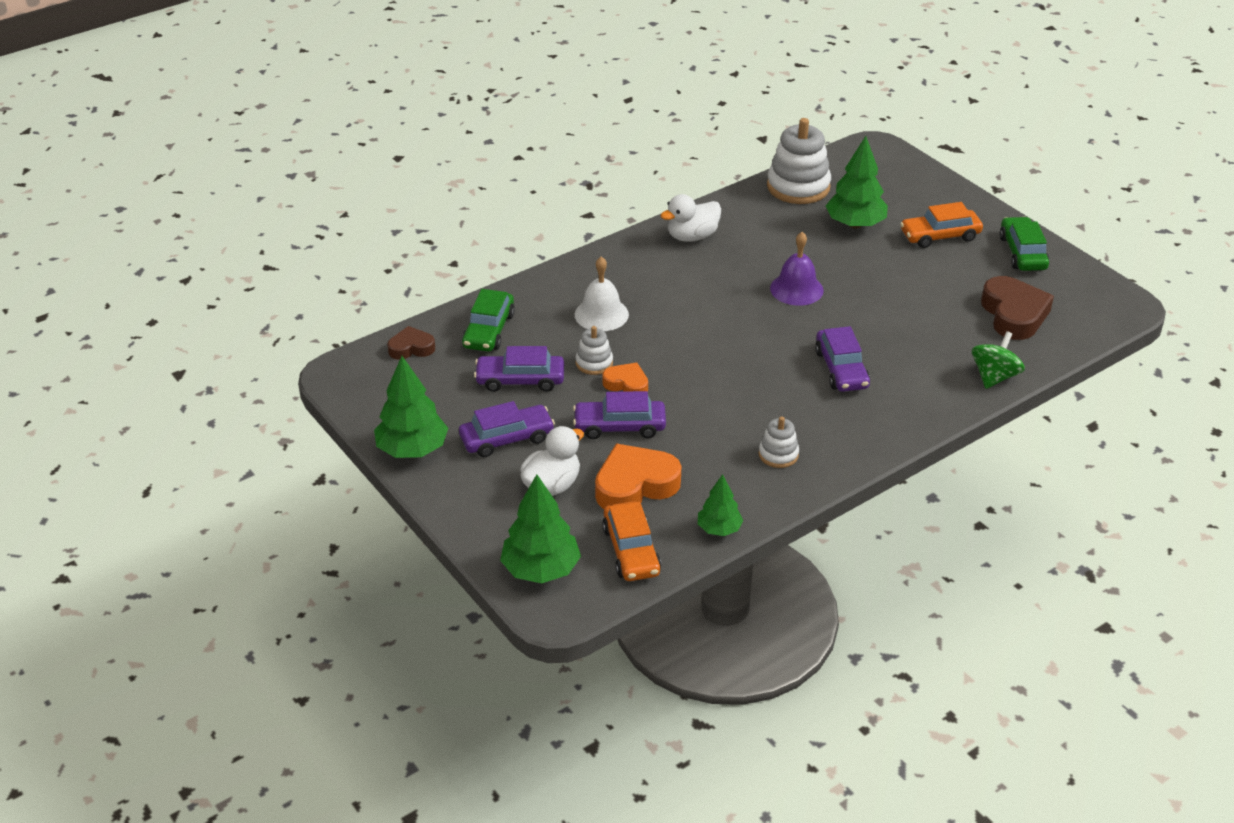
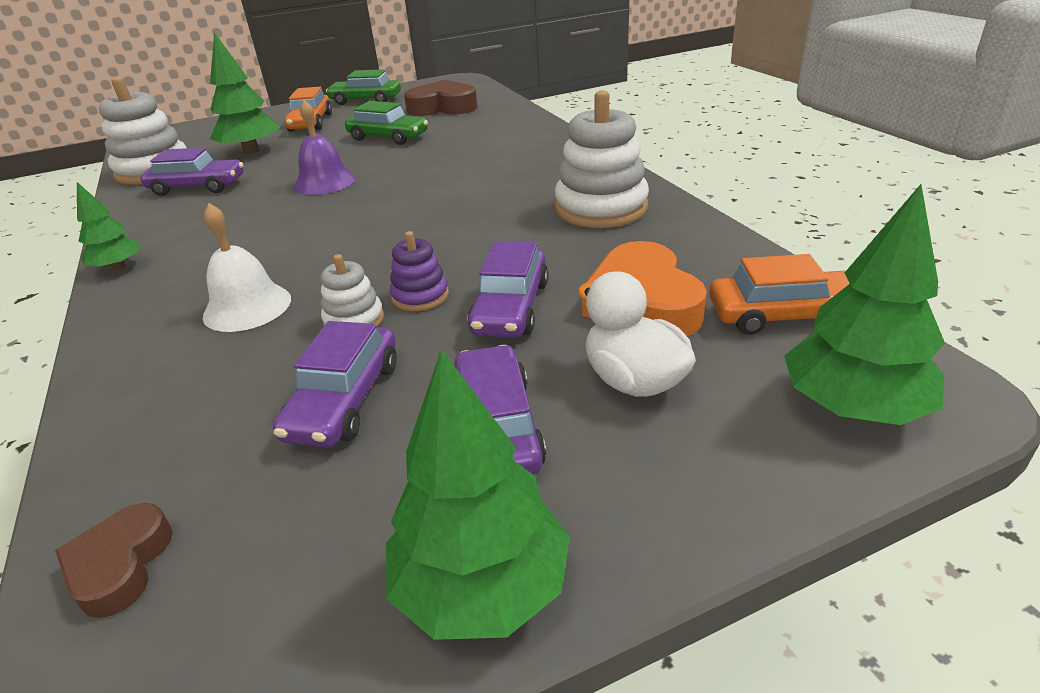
camera: 75 degrees left, 5 degrees down
(489, 330) = (175, 431): green car -> green car (388, 137)
(626, 384) = (420, 296): orange heart -> purple stacking toy
(692, 236) = (160, 231): white duck -> none
(719, 529) = (733, 249): green tree -> green tree (118, 267)
(778, 454) = (601, 208): white stacking toy -> white stacking toy, size x1.94
(841, 369) = (473, 170): purple car -> purple car (198, 187)
(994, 377) = (520, 118): green spinning top -> none

